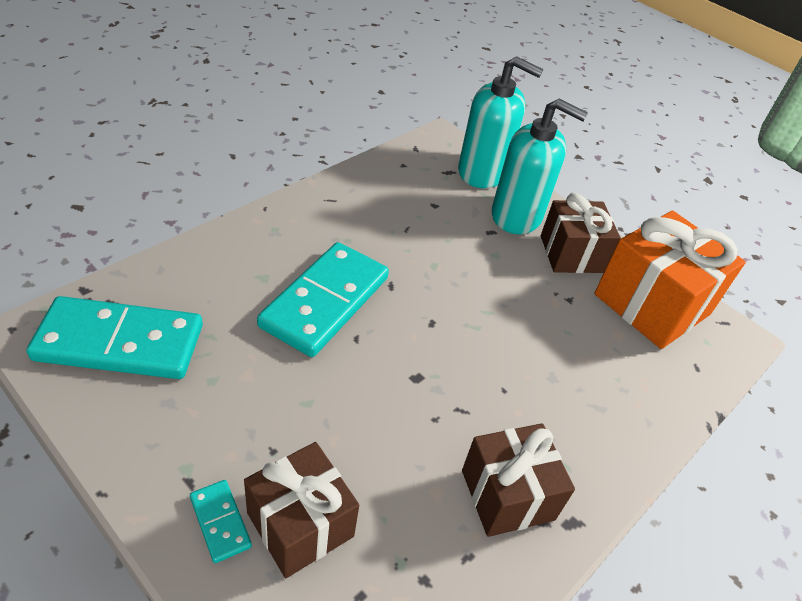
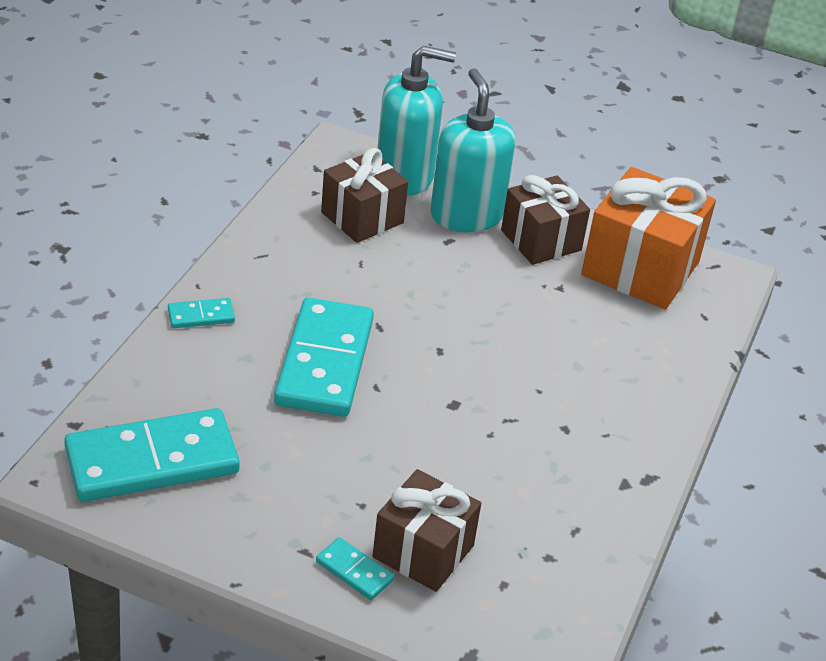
camera: 20 degrees left, 5 degrees down
(250, 232) = (201, 316): none -> turquoise domino
(507, 495) = (584, 474): brown gift -> brown gift (362, 217)
(516, 216) = (466, 215): turquoise soap dispenser -> turquoise soap dispenser turned 105 degrees counterclockwise

